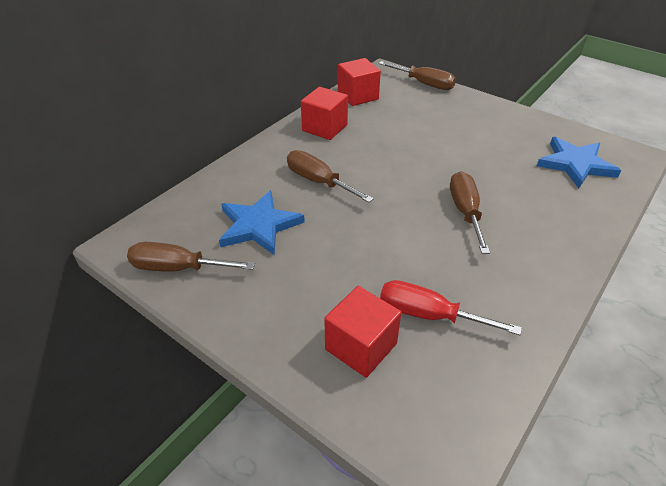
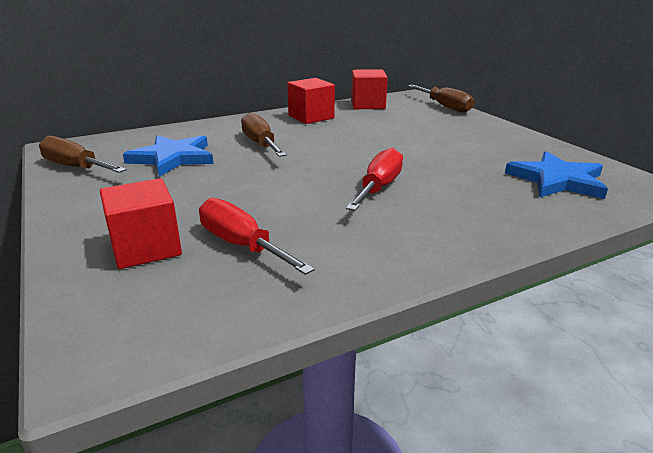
camera: 25 degrees right, 15 degrees down
(465, 212) = (379, 187): brown screwdriver -> red screwdriver

